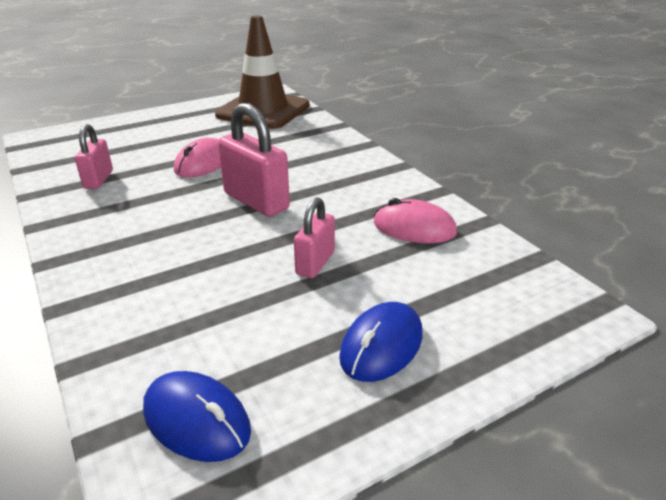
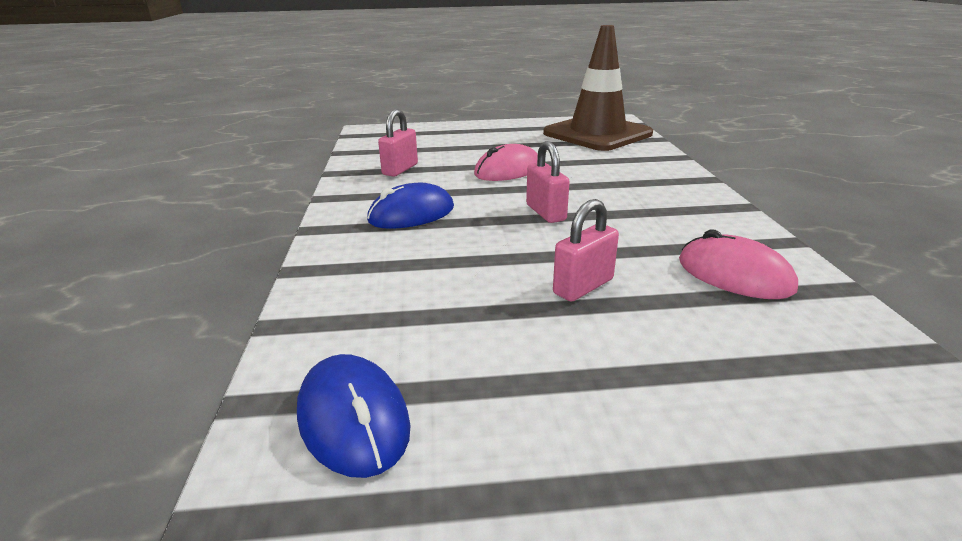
camera: 25 degrees right, 5 degrees down
(256, 201) = (545, 213): pink padlock -> pink padlock, size x0.61
(381, 345) = (626, 402): blue mouse -> blue mouse (411, 214)

